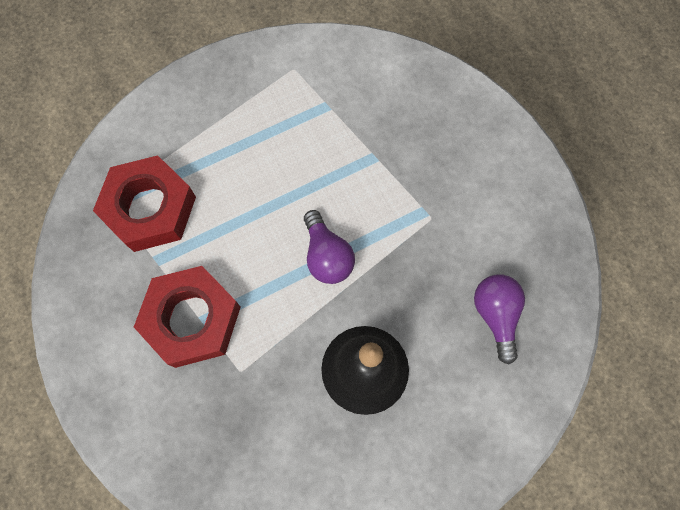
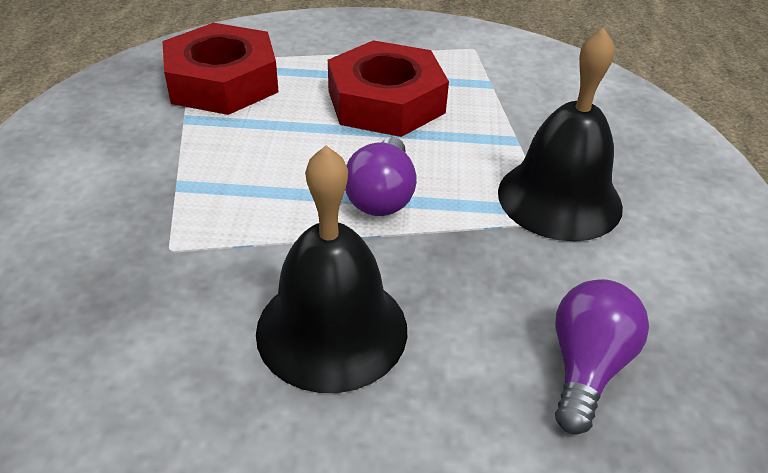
camera: 30 degrees right, 30 degrees down
(192, 319) = (168, 178): red nut -> red nut (386, 101)
(425, 197) = (559, 198): none -> black bell

